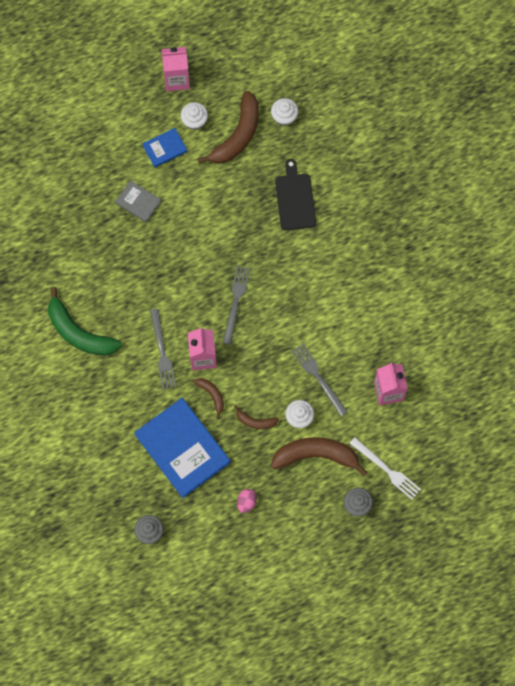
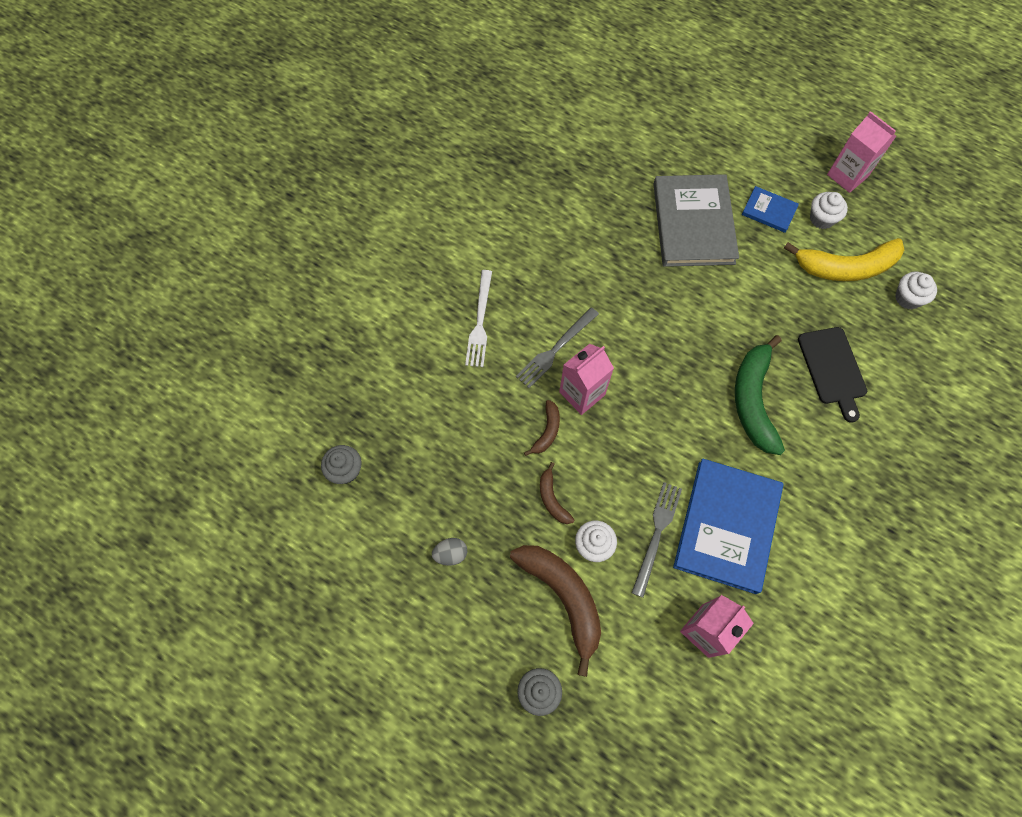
camera: 55 degrees right, 5 degrees down
(79, 333) = (514, 259): green banana -> green banana (753, 400)
(138, 202) = (693, 223): grey book -> grey book, size x2.09
(182, 448) = (464, 441): blue book -> blue book (727, 526)
(236, 302) = (669, 385): grey fork -> none
(237, 135) = (846, 267): brown banana -> yellow banana
(246, 502) = (450, 554): pink egg -> grey egg
(295, 199) = (832, 369): black cutting board -> black cutting board turned 120 degrees clockwise
(387, 469) = (608, 699): white fork -> white fork (480, 322)

